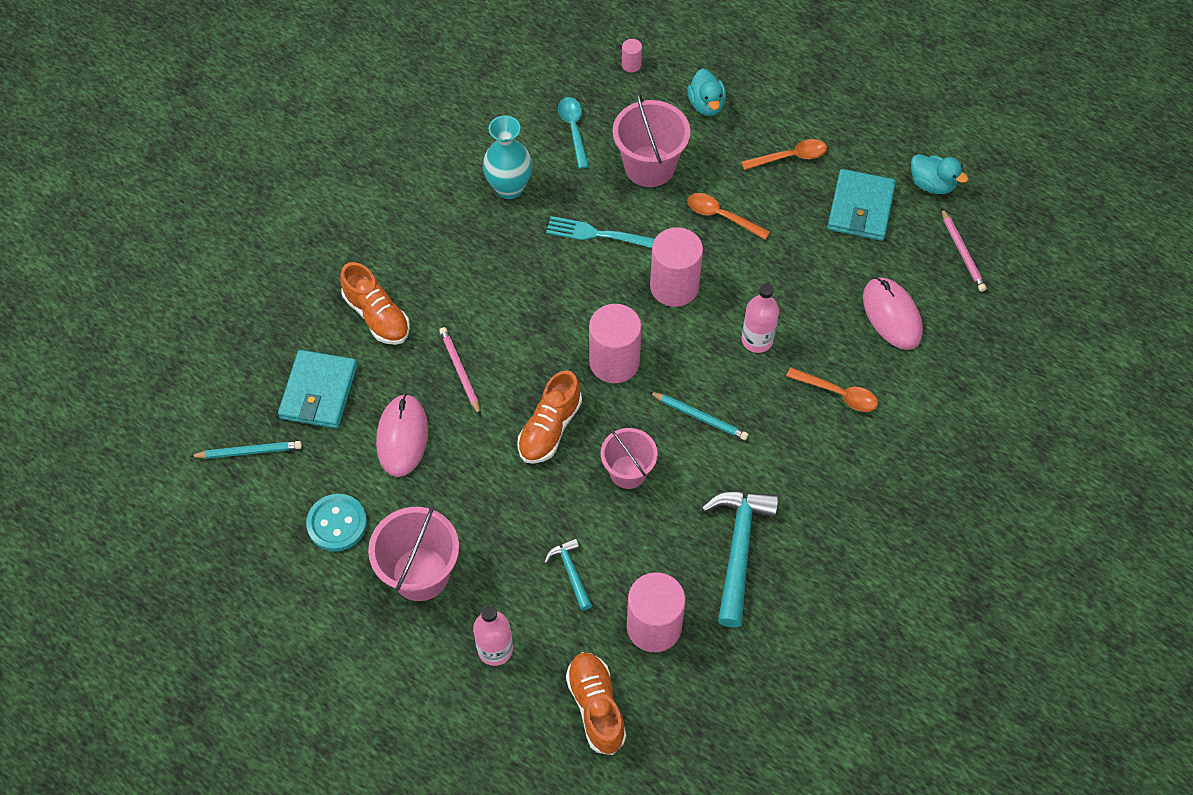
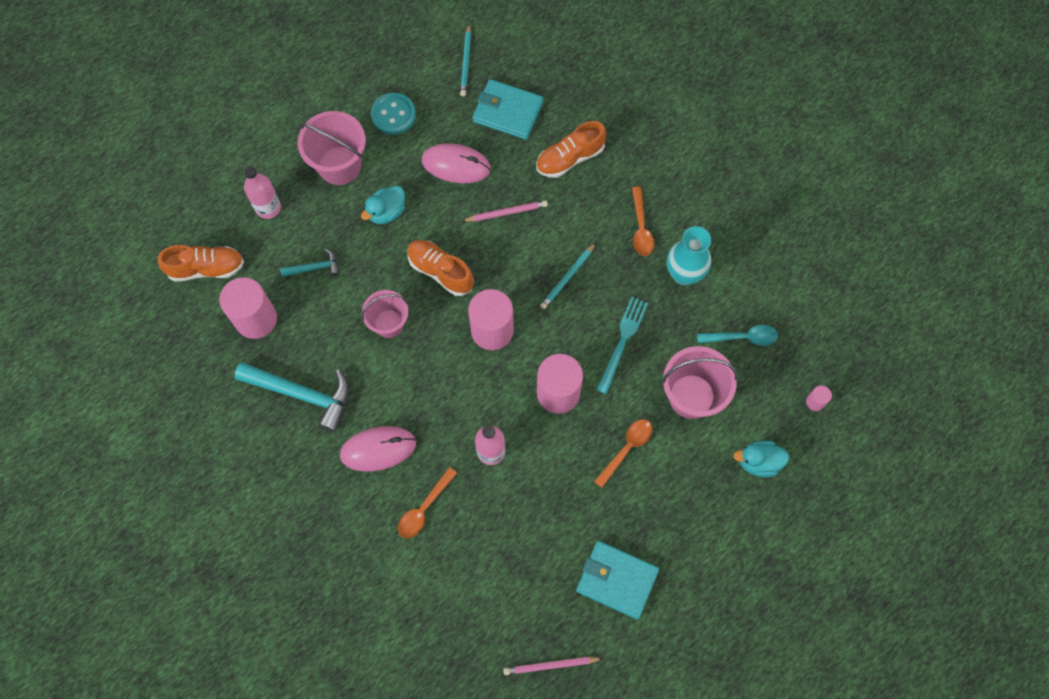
camera: 100 degrees right, 10 degrees up
(699, 417) = (426, 388): turquoise pencil -> turquoise pencil (567, 277)
(790, 157) = (686, 527): orange spoon -> orange spoon (641, 228)
(891, 315) = (494, 577): pink mouse -> pink mouse (378, 449)
(932, 184) = (634, 658): turquoise duck -> turquoise duck (387, 212)

